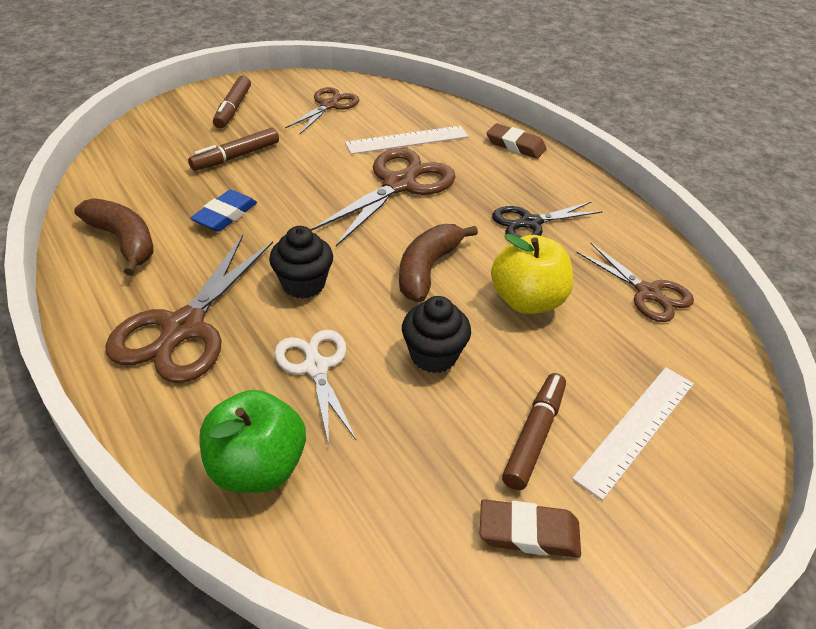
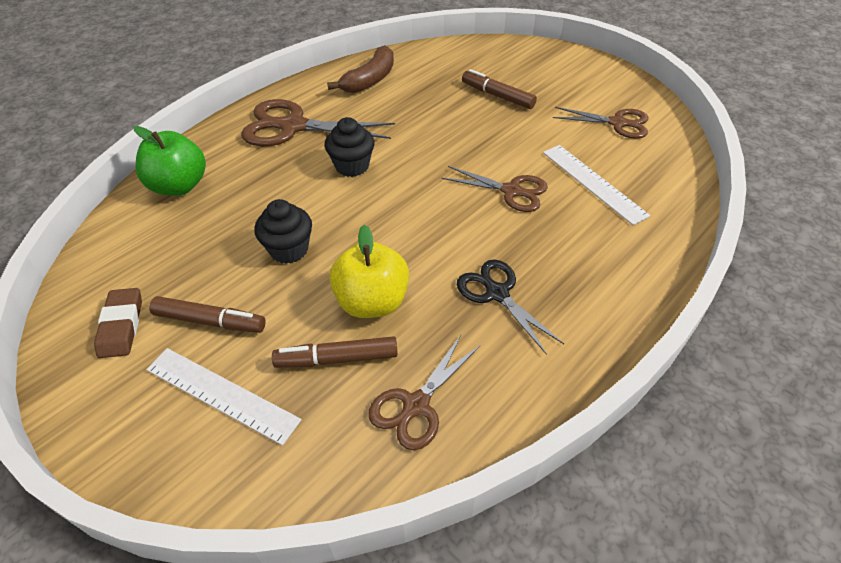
camera: 80 degrees right, 5 degrees up
(225, 215) = (418, 111): blue eraser -> none
(233, 109) = (568, 76): brown marker -> brown marker (337, 359)
(316, 367) = (266, 191): white scissors -> none
(399, 185) = (511, 191): brown scissors -> brown scissors, size x0.63
(427, 269) = (394, 229): brown banana -> none
(515, 145) = (644, 266): brown eraser -> none

